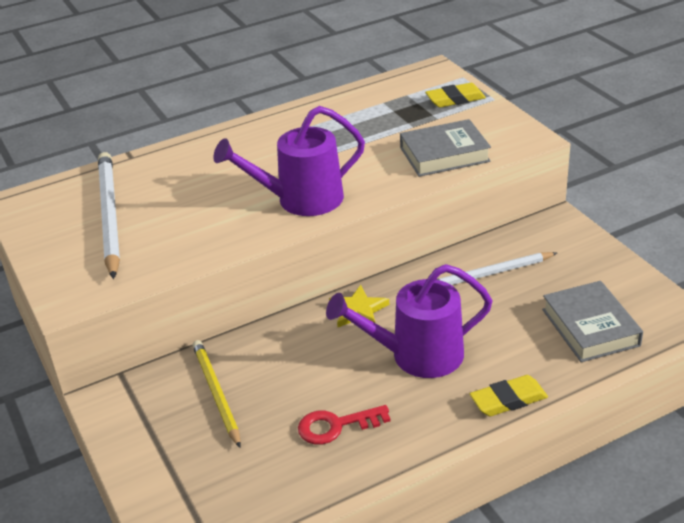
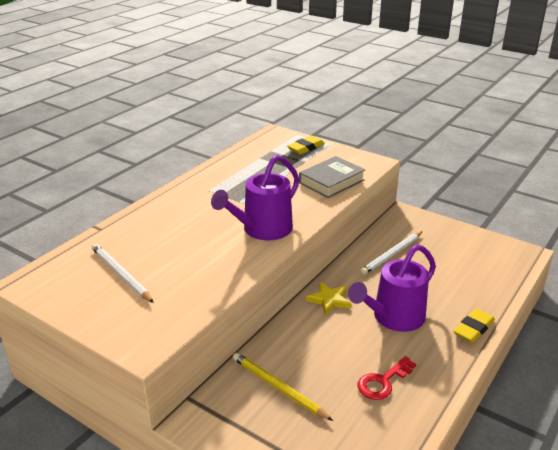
camera: 30 degrees left, 5 degrees down
(109, 216) = (121, 274): white pencil -> white pencil, size x0.66
(590, 327) = (478, 270): grey book -> none

